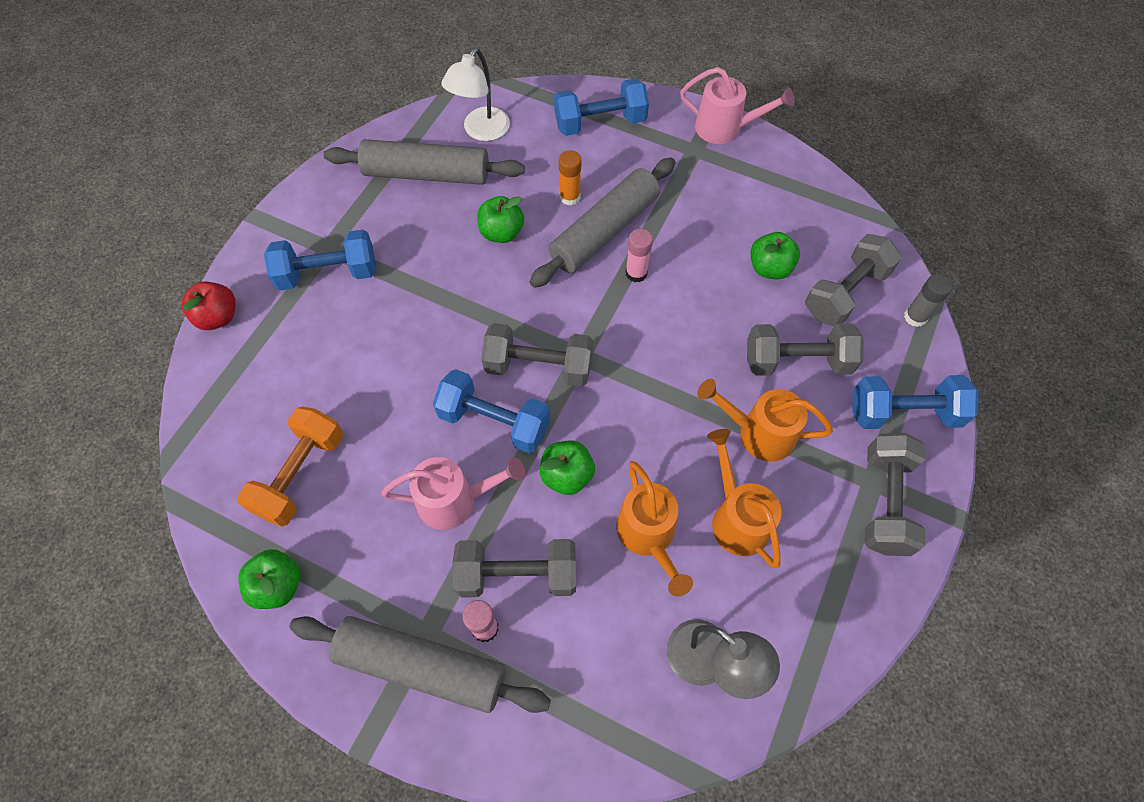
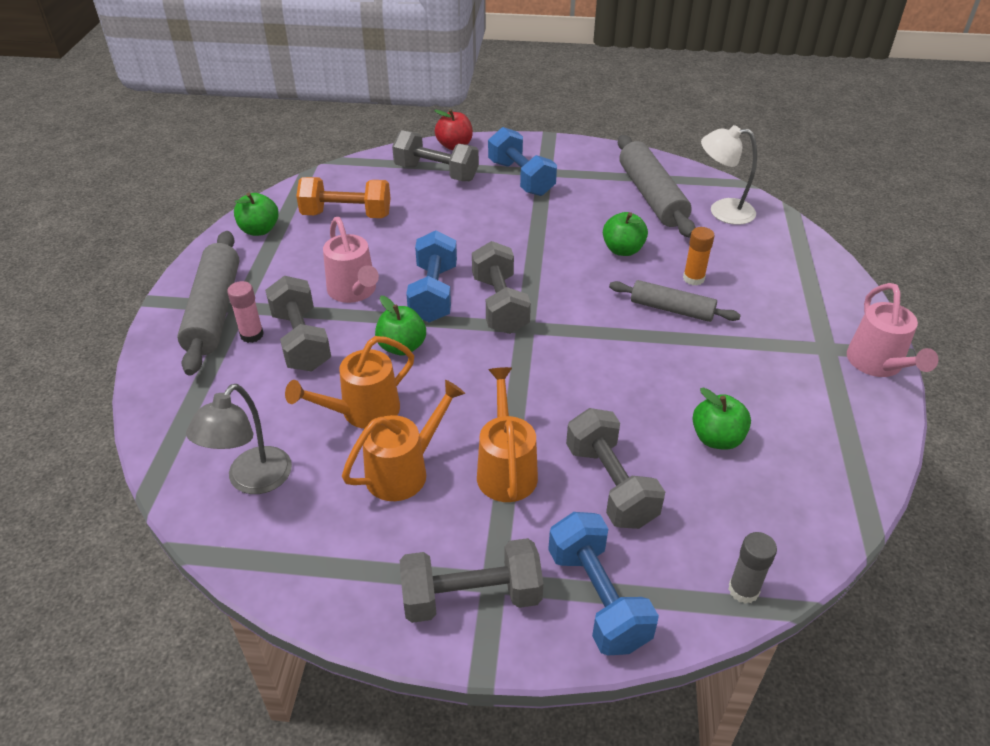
camera: 70 degrees right, 20 degrees down
(600, 123) = (798, 276): blue dumbbell -> none
(605, 231) = (672, 309): grey rolling pin -> grey rolling pin, size x0.62
(636, 273) = (639, 340): pink glue stick -> none
(845, 293) = (730, 512): grey dumbbell -> grey dumbbell (436, 173)

